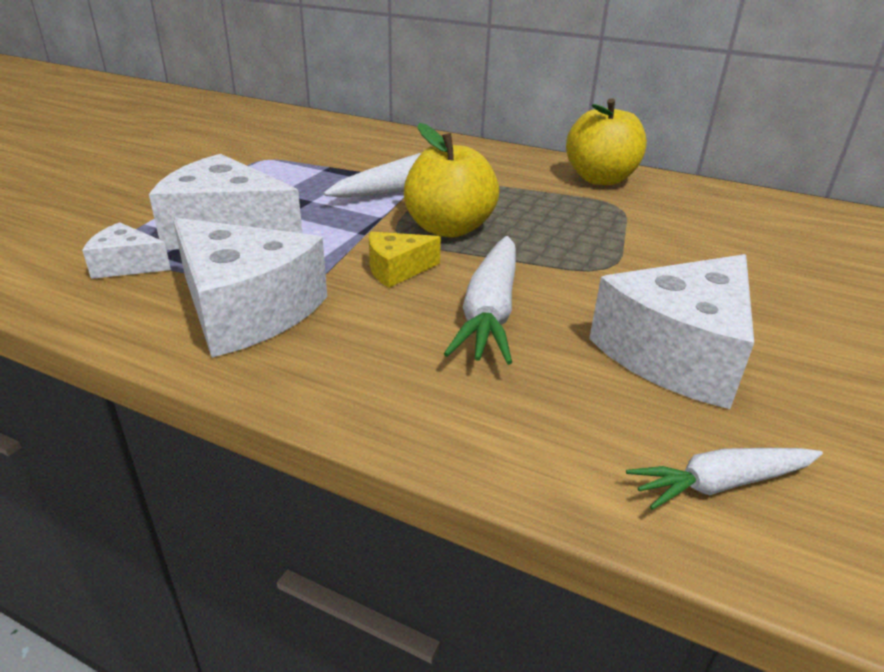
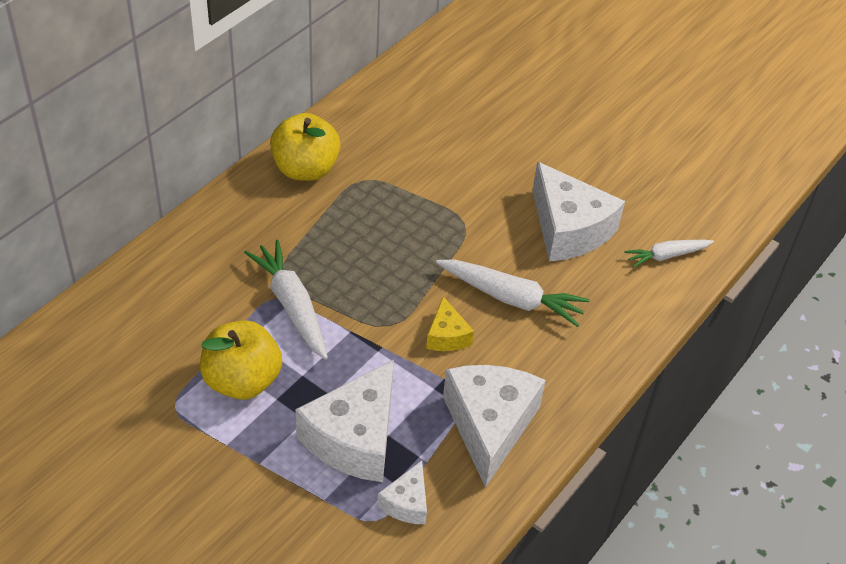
camera: 80 degrees left, 15 degrees up
(246, 310) = (489, 425): white cheese -> white cheese turned 45 degrees counterclockwise
(449, 228) = (383, 292): yellow apple -> yellow apple (242, 381)
(721, 484) = (667, 256): white carrot -> white carrot turned 75 degrees clockwise

